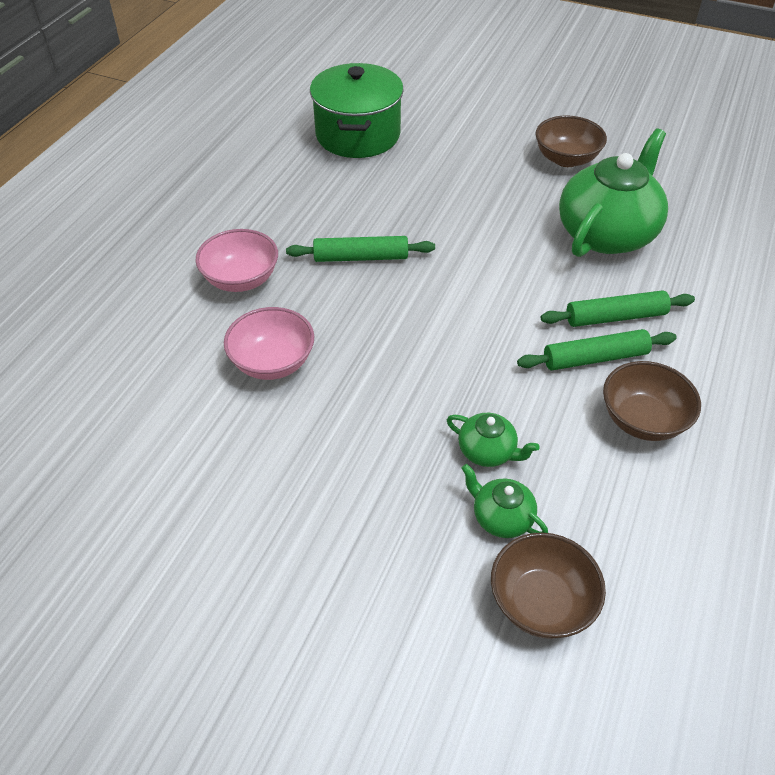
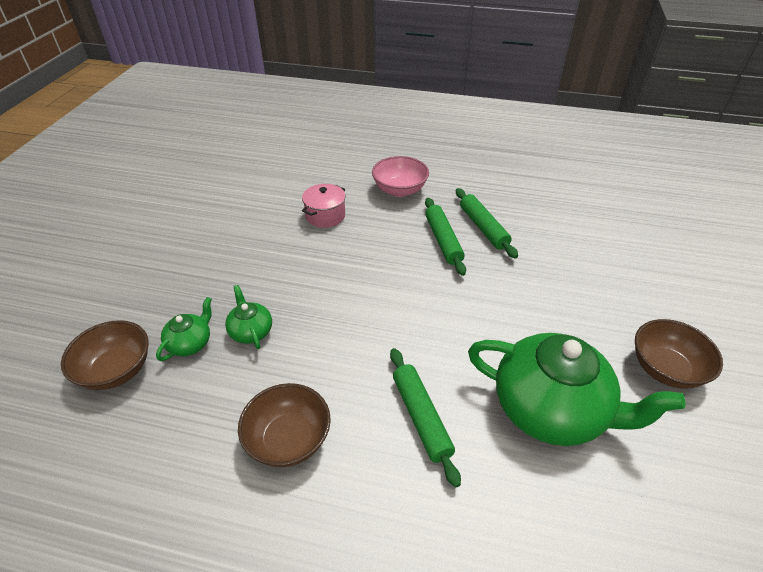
camera: 80 degrees right, 5 degrees down
(272, 362) = (325, 216): pink bowl -> pink pot
(358, 135) = (600, 218): green pot -> none
(487, 451) = (251, 331): green teapot -> green teapot turned 135 degrees clockwise
(595, 358) = (361, 400): green rolling pin -> green rolling pin (483, 227)

